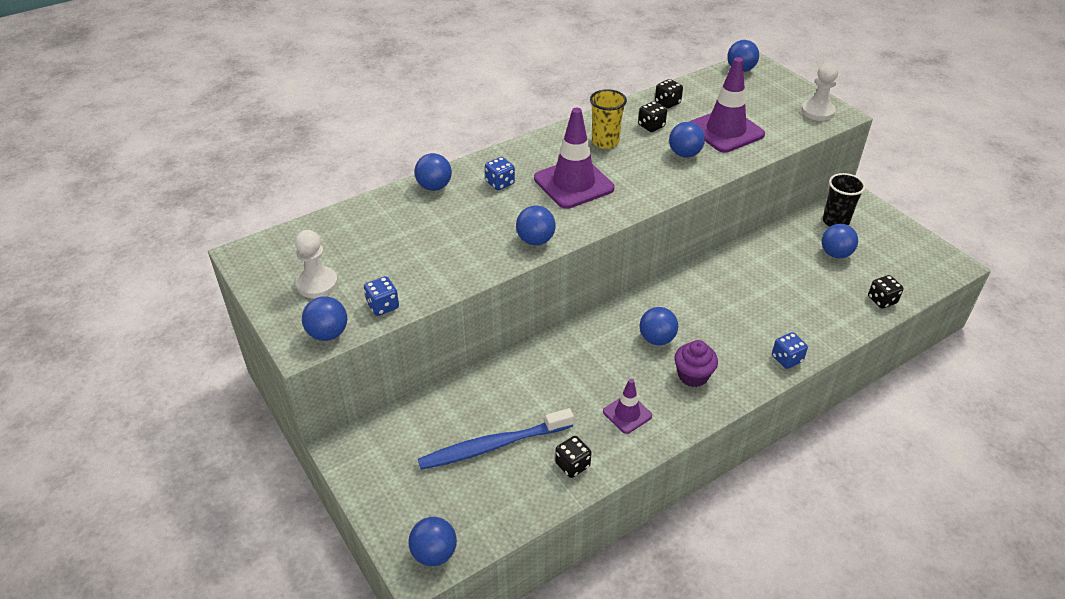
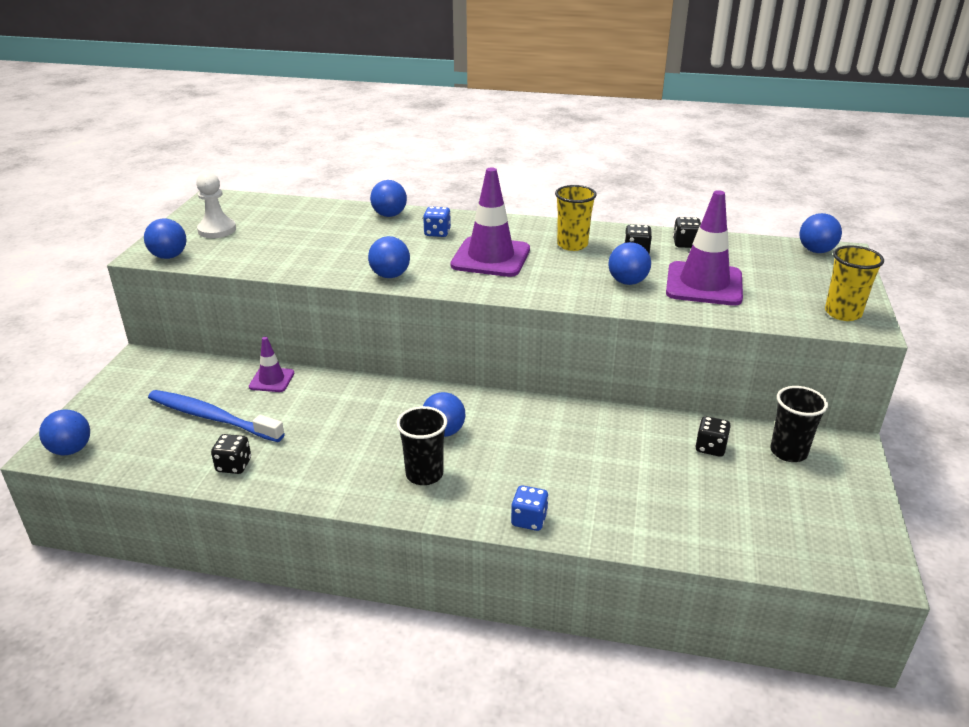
camera: 45 degrees right, 10 degrees down
(383, 306) = (225, 259): blue dice -> none
(627, 414) = (328, 463): purple traffic cone -> purple traffic cone (272, 380)
(693, 376) = (424, 474): purple cupcake -> black cup
(817, 111) = (843, 313): white pawn -> yellow cup
(835, 254) = (738, 476): blue ball -> none
(882, 300) = (721, 543): black dice -> black dice (710, 448)

